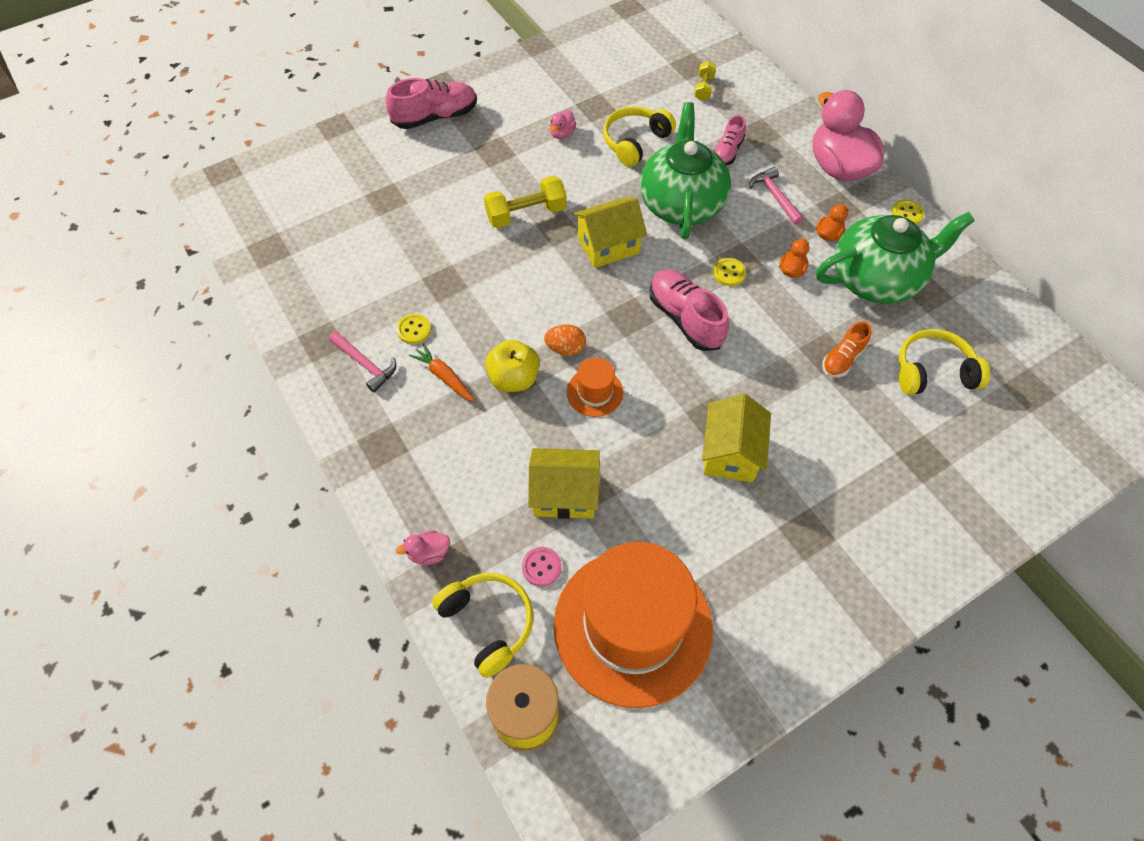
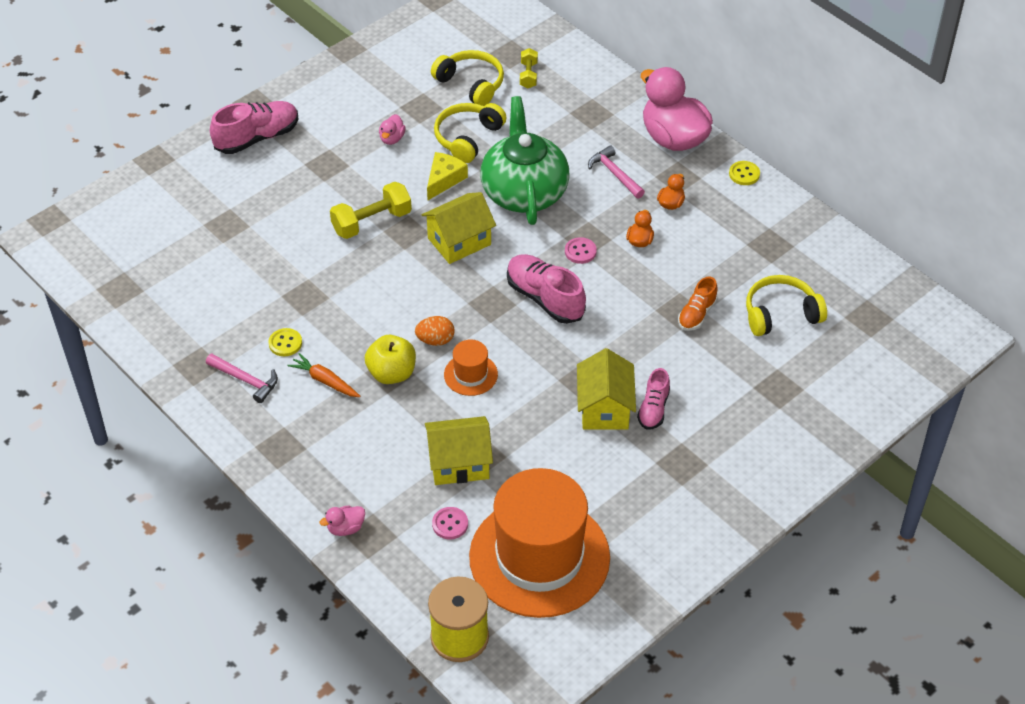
camera: 10 degrees left, 10 degrees down
(488, 623) = (412, 574): yellow headphones -> yellow headphones (471, 84)
(605, 180) = (444, 179): none -> yellow cheese
(727, 152) = (562, 136): pink shoe -> pink shoe (653, 409)
(729, 273) = (580, 251): yellow button -> pink button
(876, 279) = (721, 238): green teapot -> none

